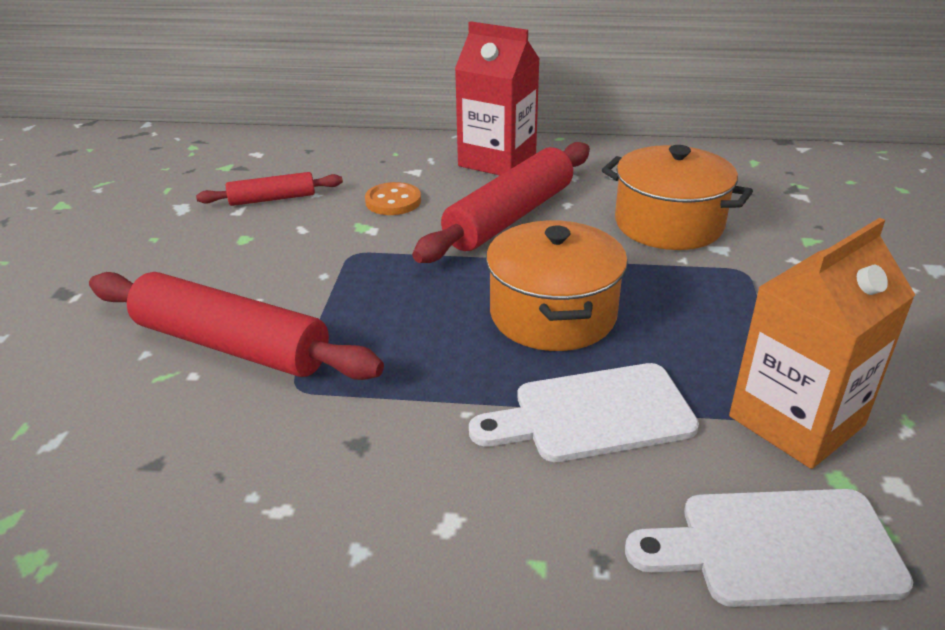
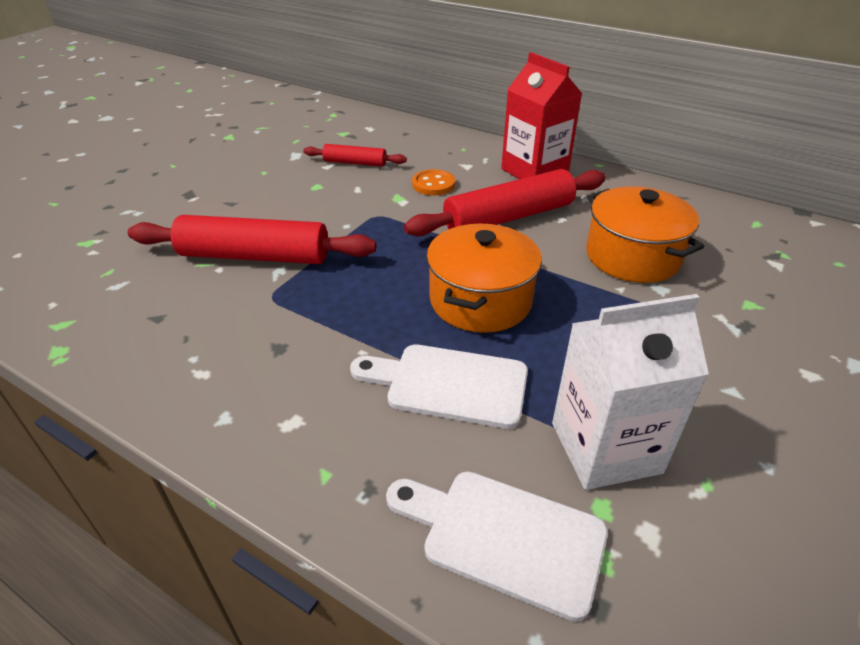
camera: 25 degrees right, 5 degrees up
(231, 345) = (255, 256): red rolling pin -> red rolling pin turned 45 degrees counterclockwise
(796, 421) = (605, 448): orange carton -> white carton

